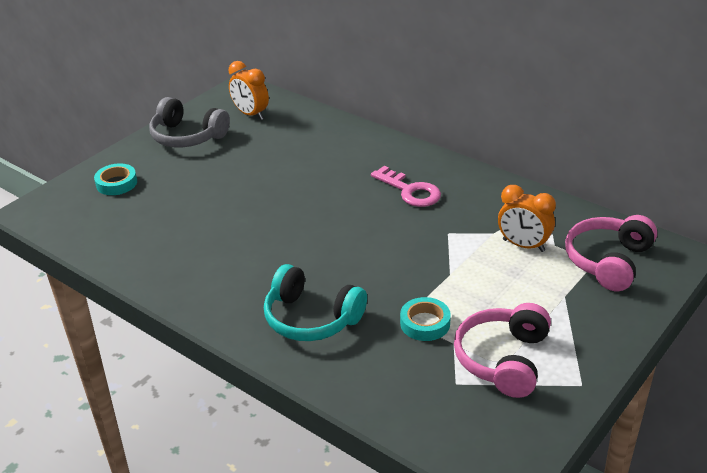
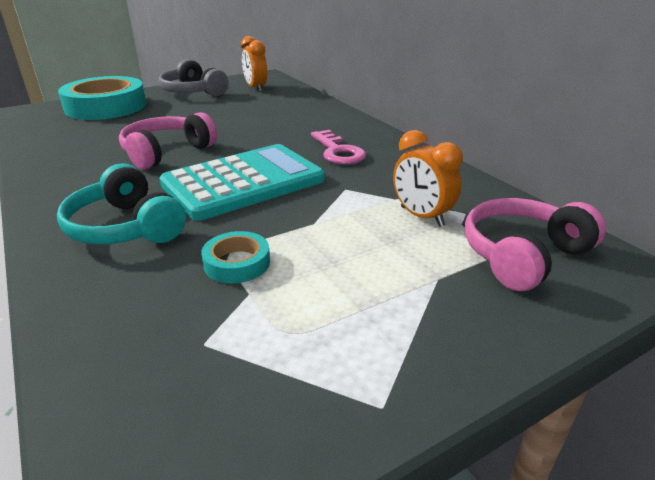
camera: 20 degrees right, 5 degrees down
(116, 183) = (106, 107): turquoise tape -> turquoise tape, size x2.17
(360, 248) = (243, 182): none -> turquoise calculator
(503, 359) = (293, 332): pink headphones -> pink headphones (166, 152)

